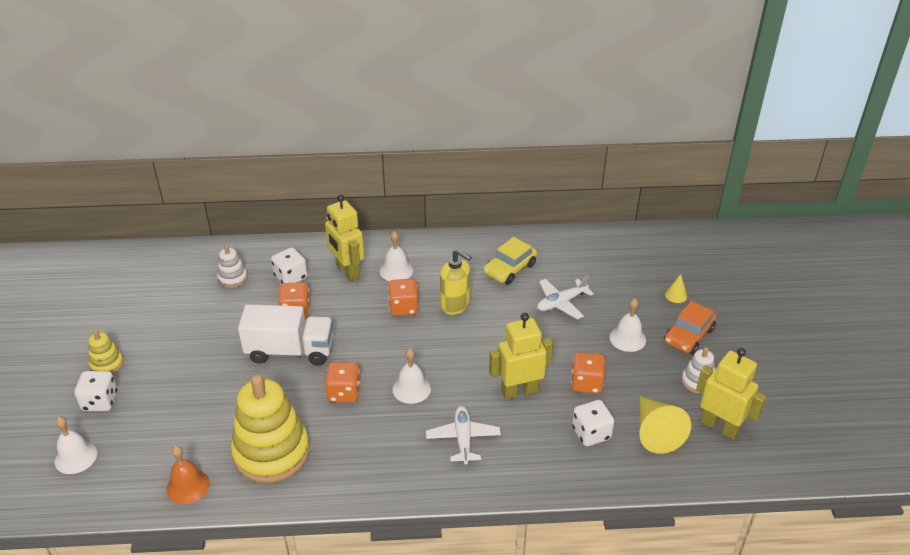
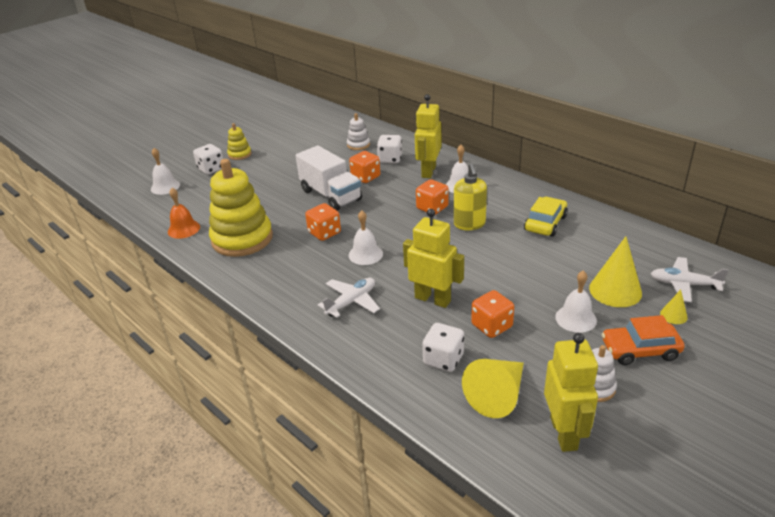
camera: 50 degrees right, 5 degrees down
(510, 269) = (545, 223): yellow car -> yellow car turned 120 degrees clockwise
(561, 303) = (554, 265): white plane -> white plane (684, 284)
(623, 299) = (615, 290): none -> yellow cone

